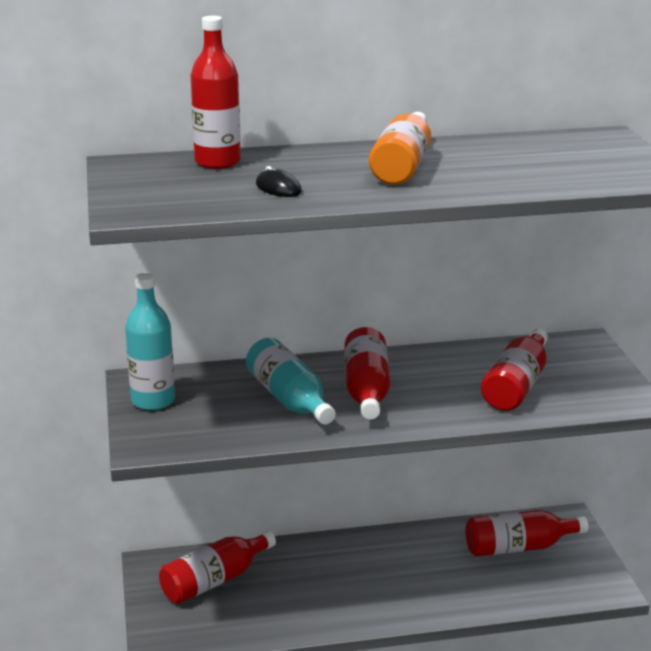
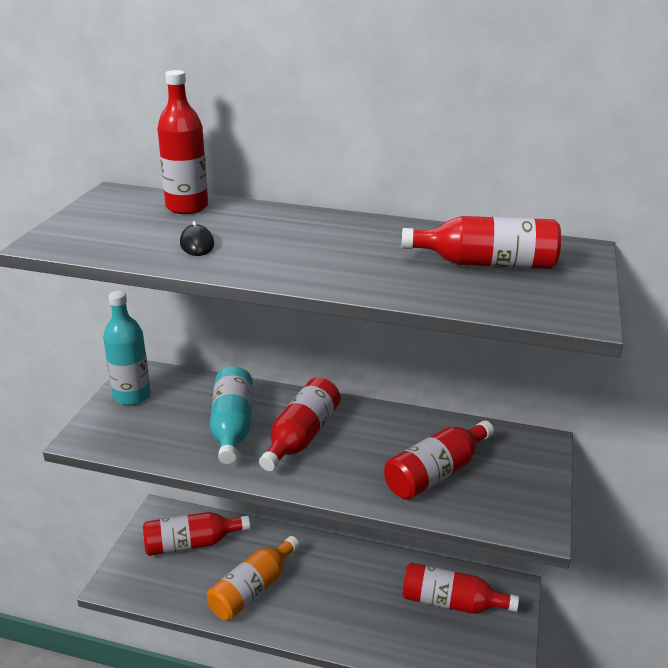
camera: 25 degrees right, 5 degrees up
(403, 166) = (335, 243): orange bottle -> orange bottle (253, 589)
(548, 158) = (486, 264): none -> red bottle

